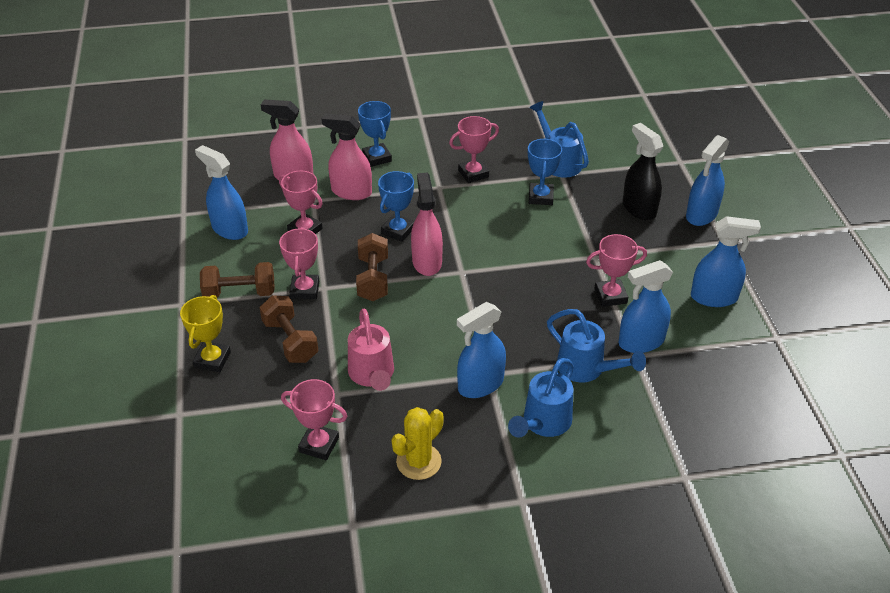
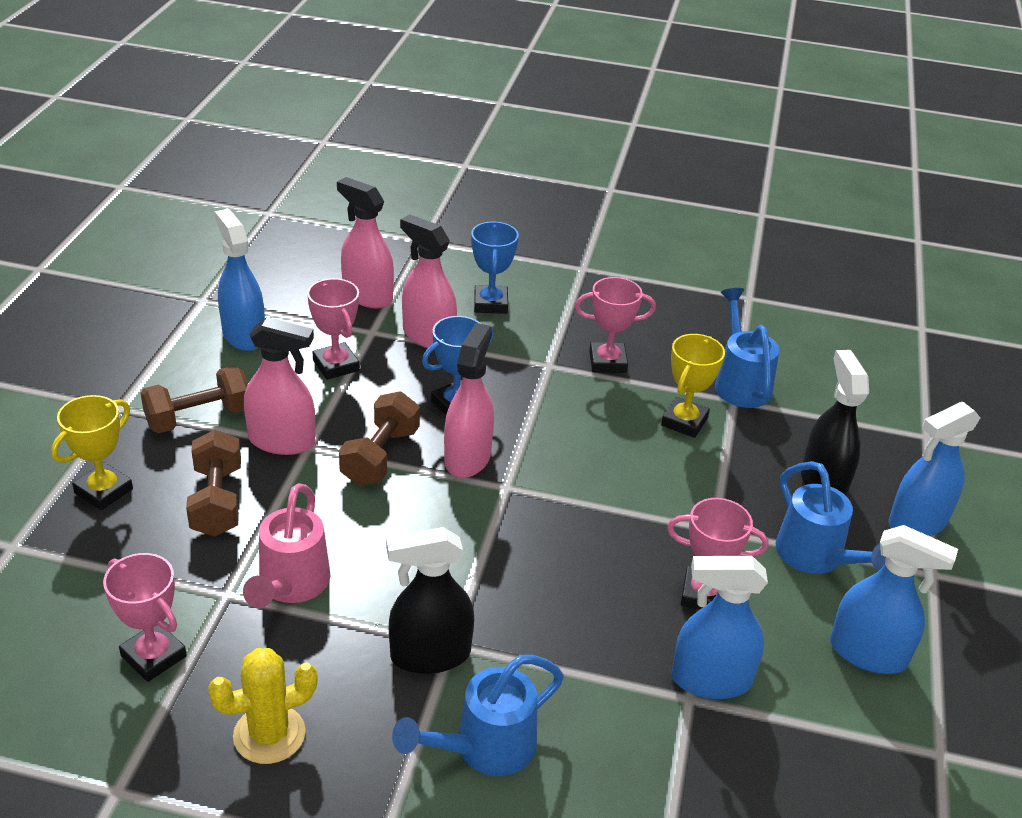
camera: 20 degrees right, 5 degrees down
(240, 293) = (199, 418): brown dumbbell -> brown dumbbell turned 45 degrees counterclockwise
(305, 290) = (282, 441): pink trophy -> pink spray bottle
(480, 384) = (430, 655): blue spray bottle -> black spray bottle
(540, 197) = (684, 422): blue trophy -> yellow trophy
(586, 369) = (601, 690): blue watering can -> blue watering can (815, 557)

